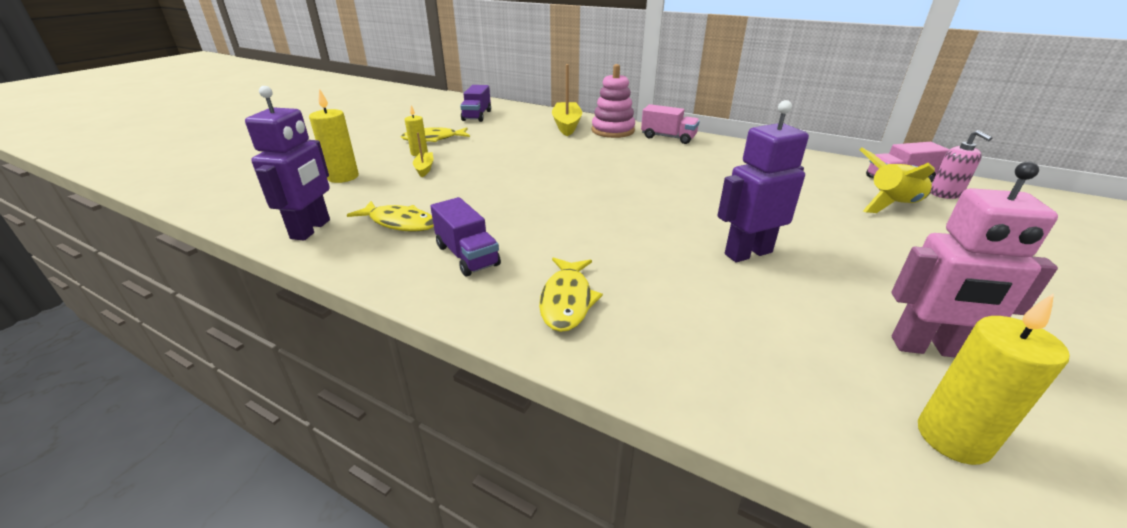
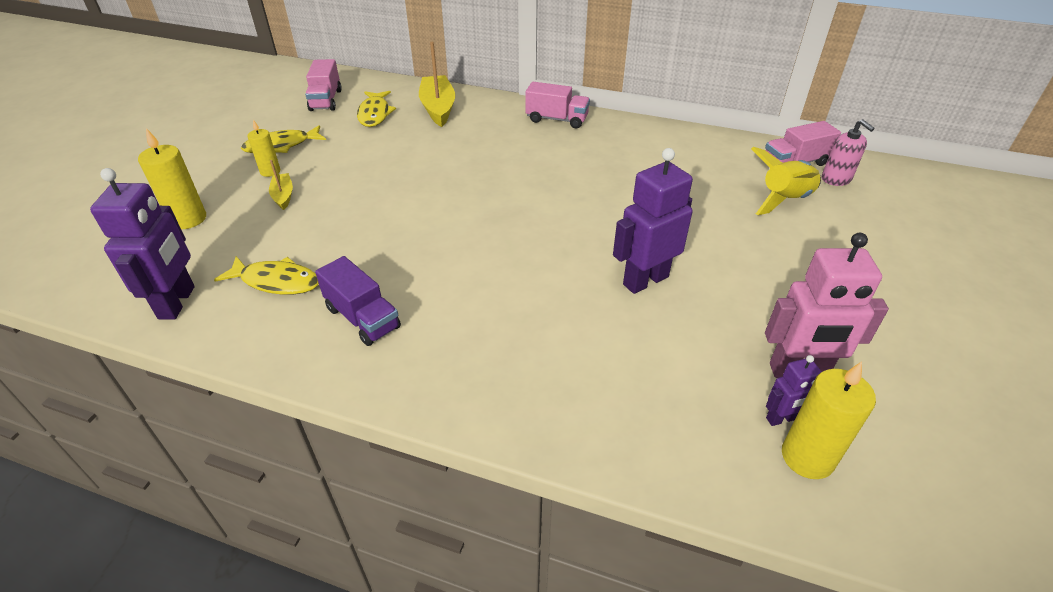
camera: 10 degrees left, 10 degrees up
(477, 116) = (326, 100): purple truck -> pink truck
(567, 301) = (475, 362): yellow fish -> yellow fish (375, 114)
(613, 131) = (493, 113): pink stacking toy -> none
(913, 393) = (781, 419): none -> purple robot

